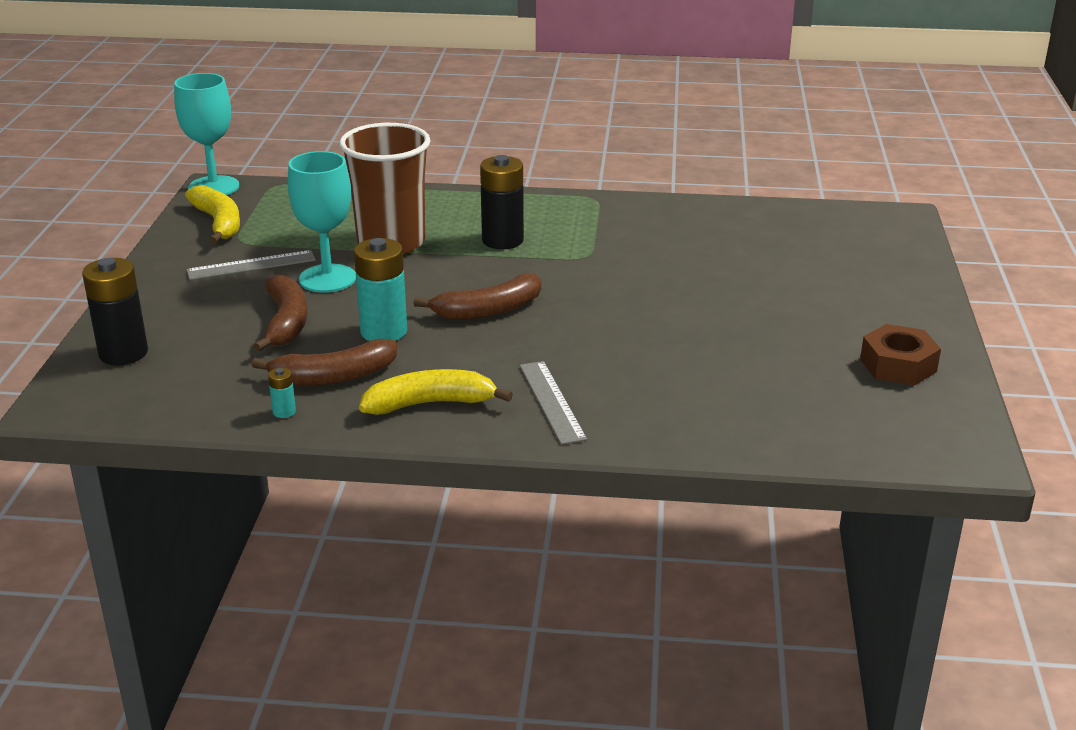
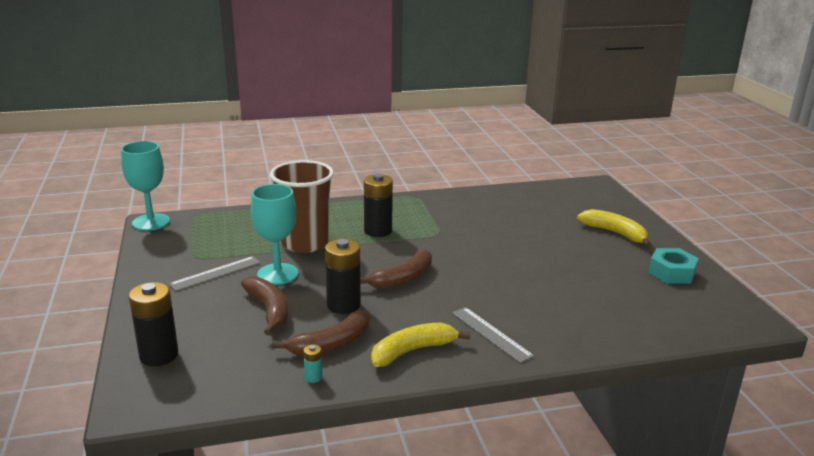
camera: 20 degrees left, 5 degrees down
(218, 223) = (171, 247): yellow banana -> yellow banana (615, 233)
(383, 331) = (343, 305): turquoise battery -> black battery
(898, 365) = (672, 272): brown nut -> turquoise nut

